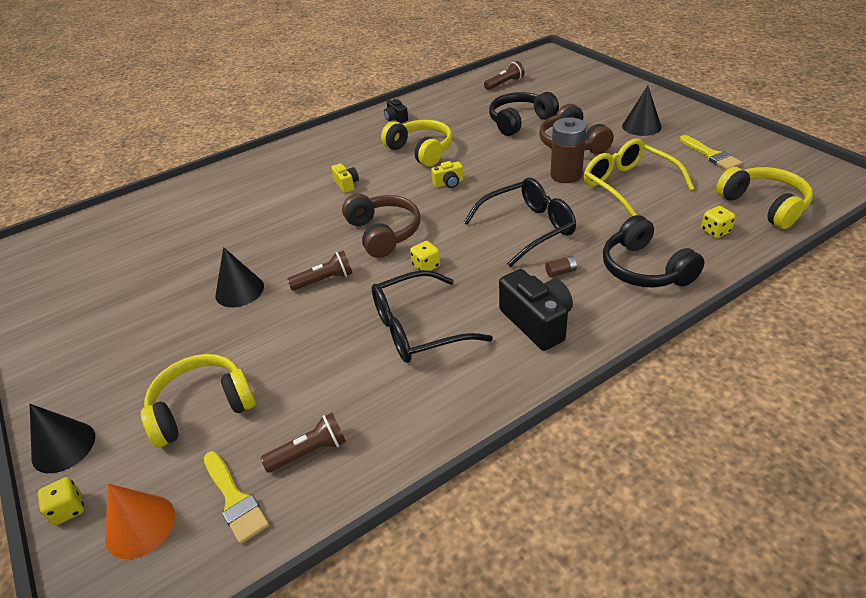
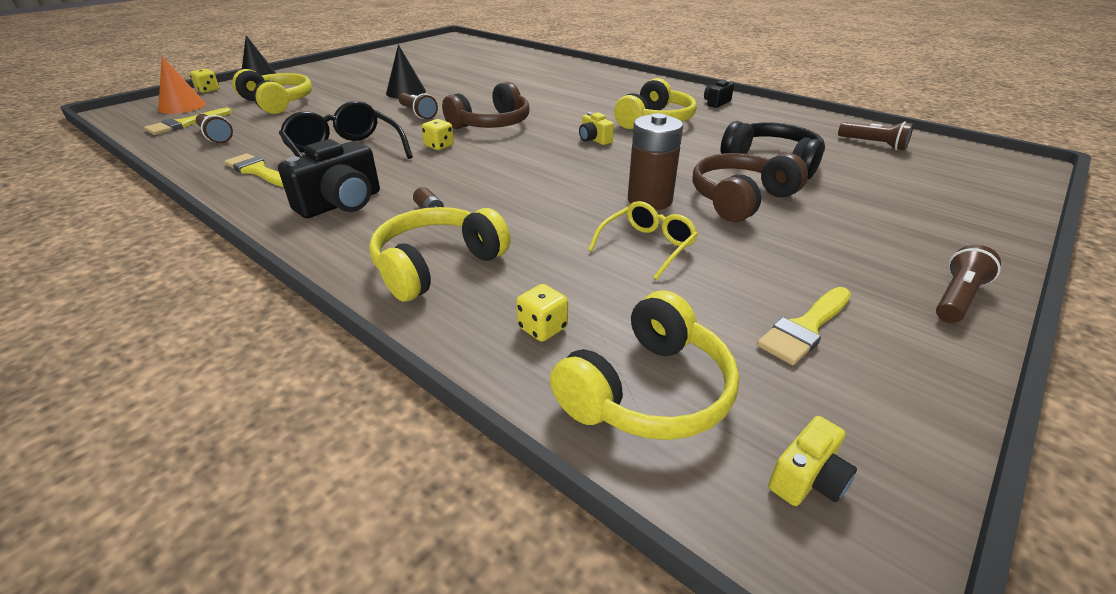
camera: 70 degrees right, 5 degrees down
(346, 184) = (570, 101): yellow camera -> yellow camera (807, 479)
(441, 391) = (257, 171): none -> yellow brush
(528, 228) = (516, 186): black glasses -> none
(628, 185) = (647, 246): yellow glasses -> yellow glasses, size x0.62
(641, 126) = (850, 252): black cone -> none
(645, 269) = (437, 265): black headphones -> yellow headphones
(685, 113) = (957, 298): none -> brown flashlight

